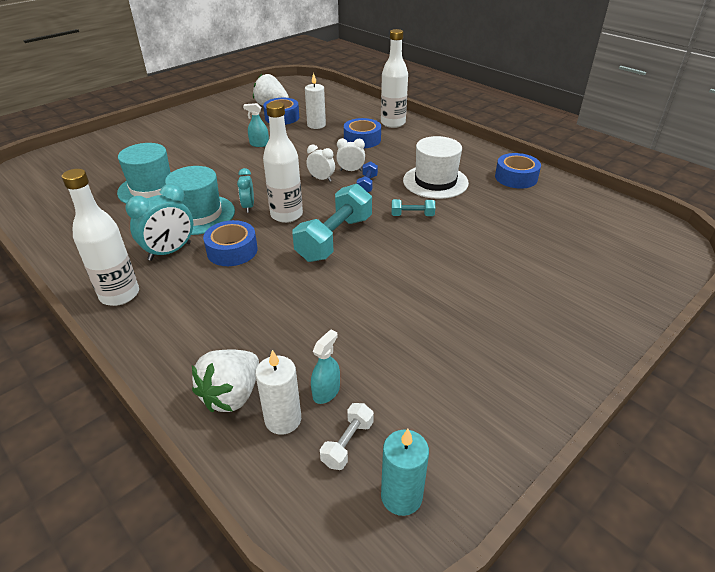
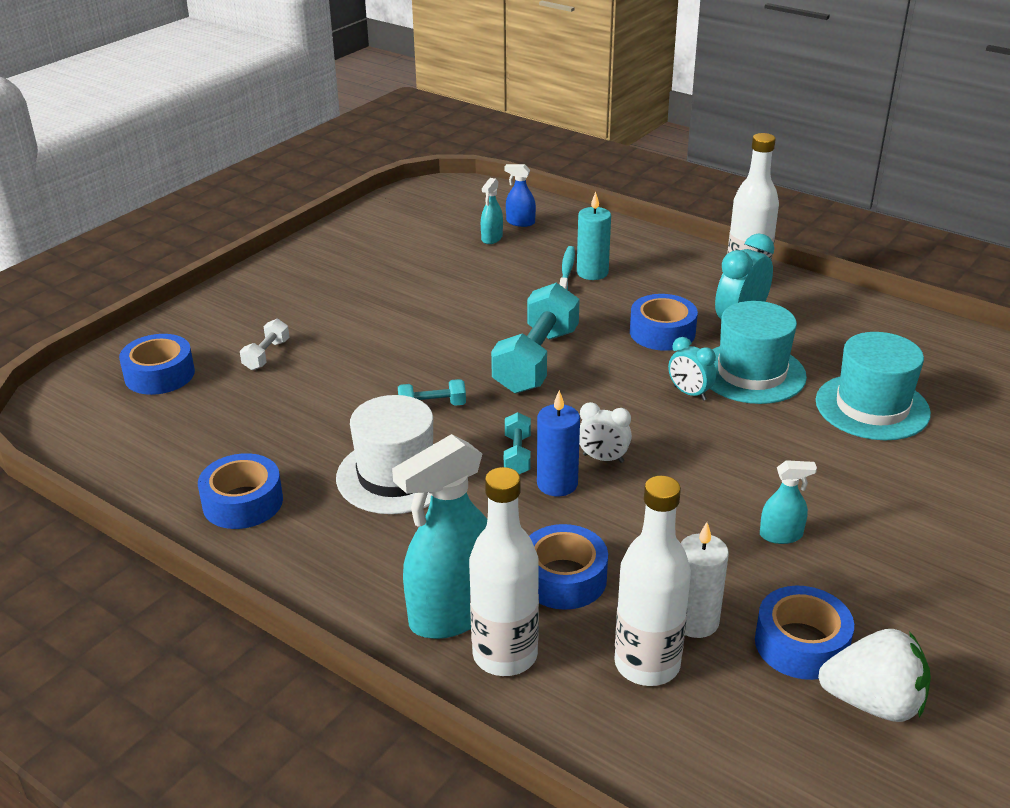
camera: 170 degrees right, 5 degrees down
(232, 395) = (570, 229): white strawberry -> none
(248, 207) = (689, 393): turquoise clock -> turquoise clock turned 150 degrees clockwise
(269, 327) = (567, 271): none -> turquoise toothbrush
(283, 419) = (520, 222): white candle -> blue spray bottle
(286, 215) = (622, 386): white bottle -> white bottle (647, 664)
(347, 443) = (465, 217): white dumbbell -> white dumbbell (266, 355)
(351, 170) = (557, 484): white clock -> blue candle
(367, 185) = (517, 455): blue dumbbell -> turquoise dumbbell
(401, 496) = (422, 202): turquoise candle -> turquoise candle (592, 273)
(411, 134) = (453, 612): none -> turquoise spray bottle
(613, 257) = (159, 375): none -> blue tape

